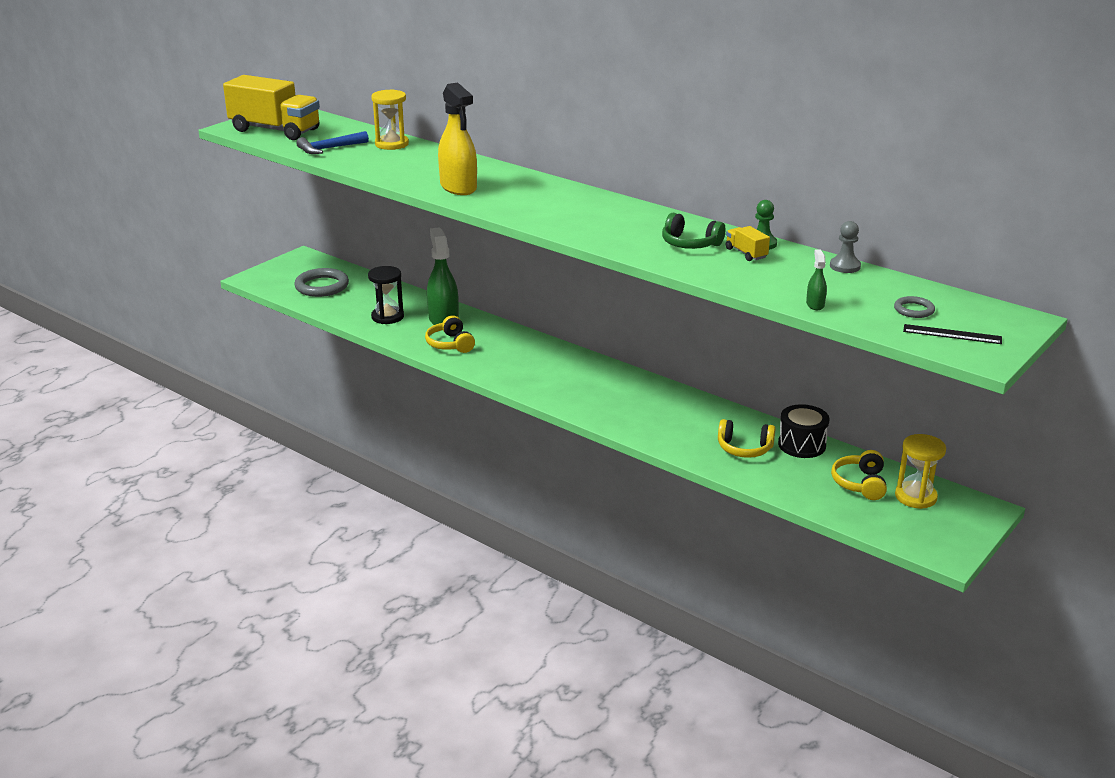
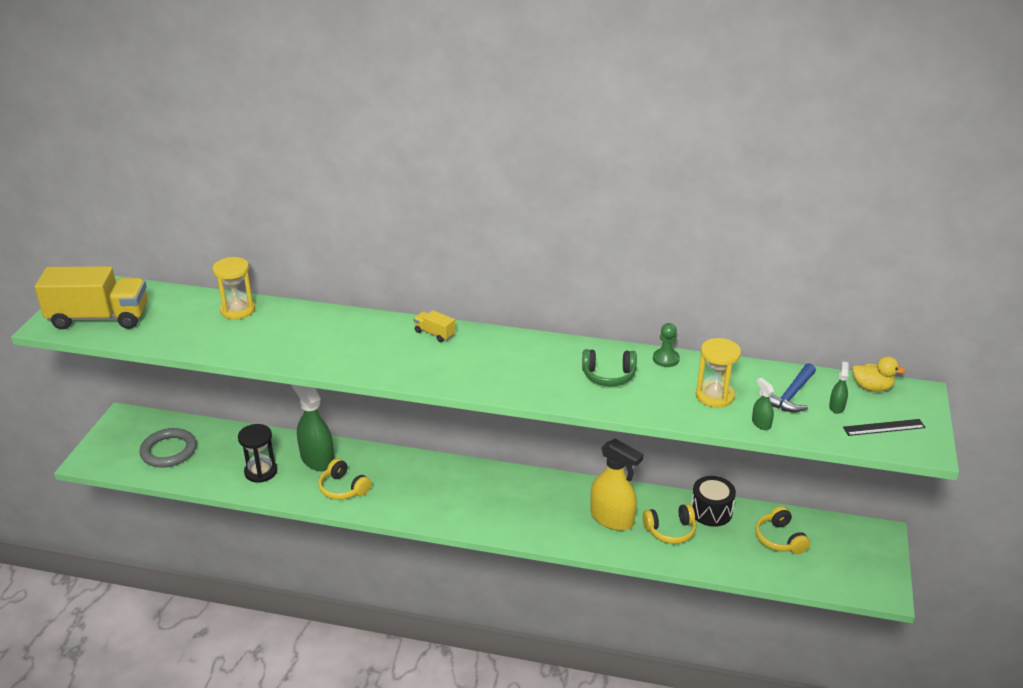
camera: 25 degrees left, 5 degrees up
(329, 148) = (178, 332): blue hammer -> blue hammer (791, 395)
(458, 187) = (349, 355): yellow spray bottle -> yellow spray bottle (612, 519)
(746, 253) = (662, 375): yellow truck -> yellow truck (434, 334)
(845, 266) = (749, 369): grey pawn -> none
(914, 310) = (836, 407): grey ring -> green spray bottle
(915, 497) = (827, 539): yellow hourglass -> yellow hourglass (714, 396)
(971, 305) = (872, 387): none -> yellow duck

